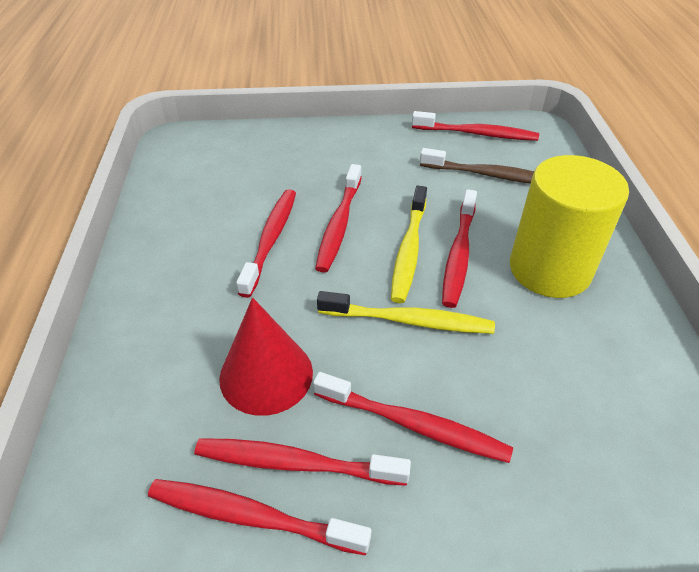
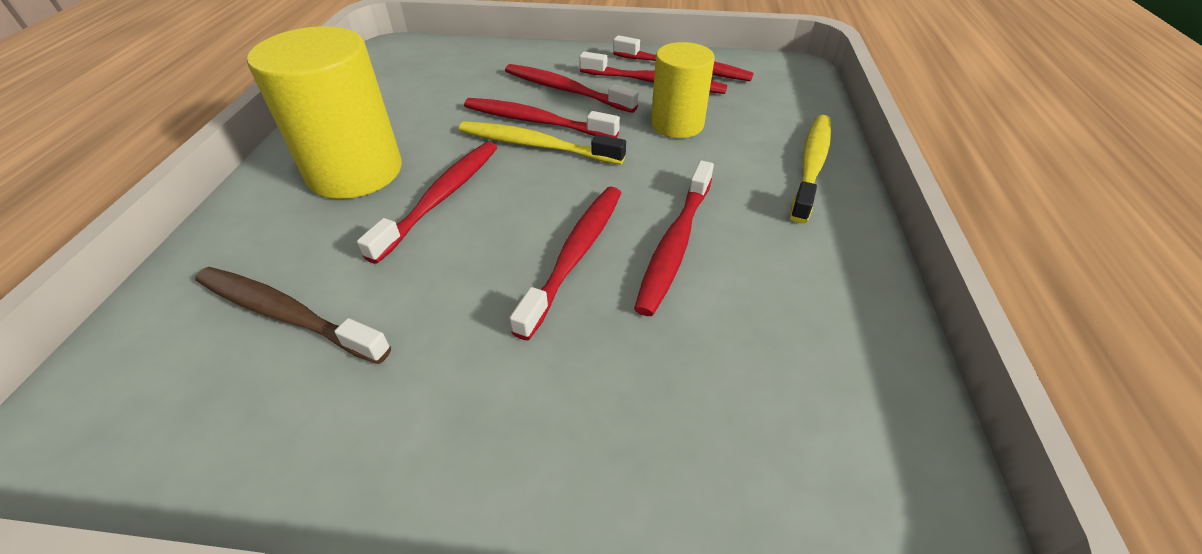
camera: 170 degrees left, 0 degrees up
(266, 374) = (677, 124): red cone -> yellow cylinder
(409, 250) = (498, 209): yellow toothbrush -> yellow toothbrush (811, 165)
(477, 134) = (197, 439): red toothbrush -> red toothbrush (535, 121)

